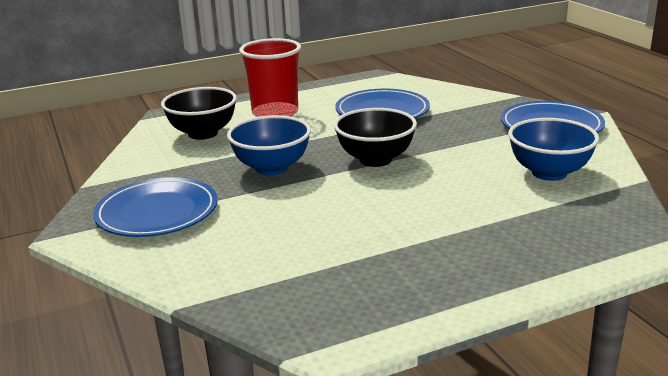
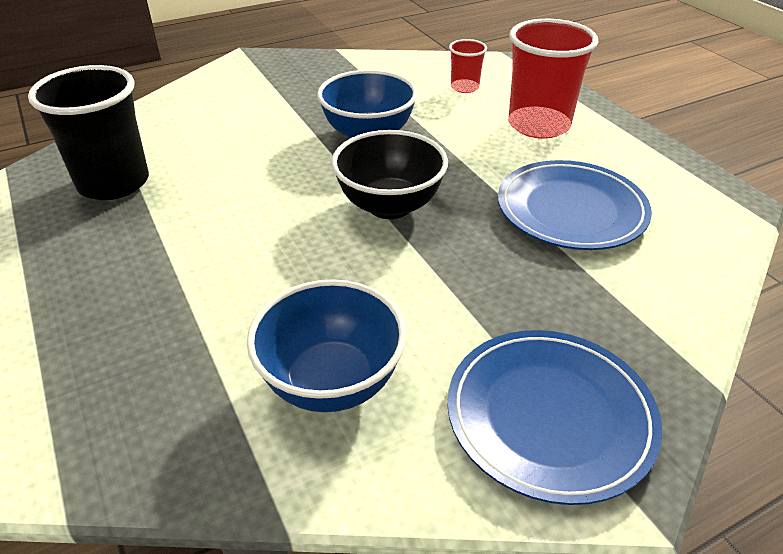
camera: 85 degrees right, 15 degrees up
(157, 212) = (275, 87): blue plate -> none
(203, 133) = (464, 87): black bowl -> red cup
(330, 278) = (113, 183): none -> black cup

